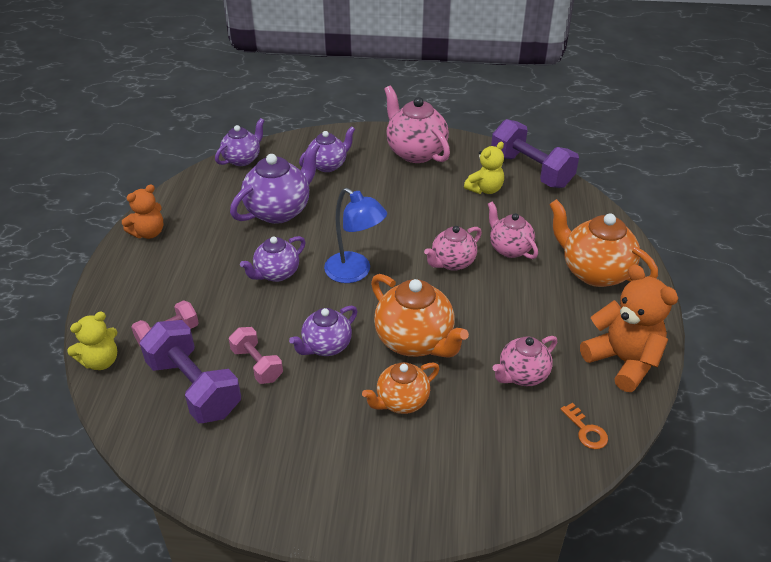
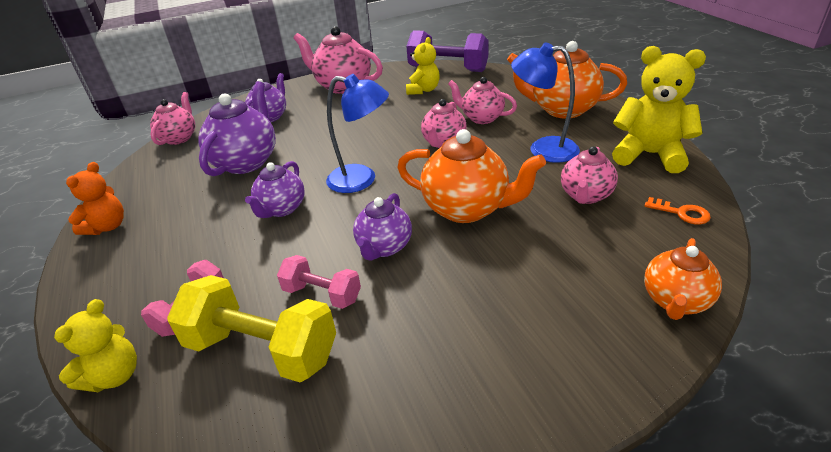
camera: 25 degrees left, 5 degrees down
(194, 387) = (262, 349): purple dumbbell -> yellow dumbbell
(242, 159) = (179, 138): purple teapot -> pink teapot
(401, 401) = (502, 261): orange teapot -> orange teapot (675, 301)
(533, 309) = (543, 149): none -> blue lamp
(623, 361) = (649, 155): orange teddy bear -> yellow teddy bear

